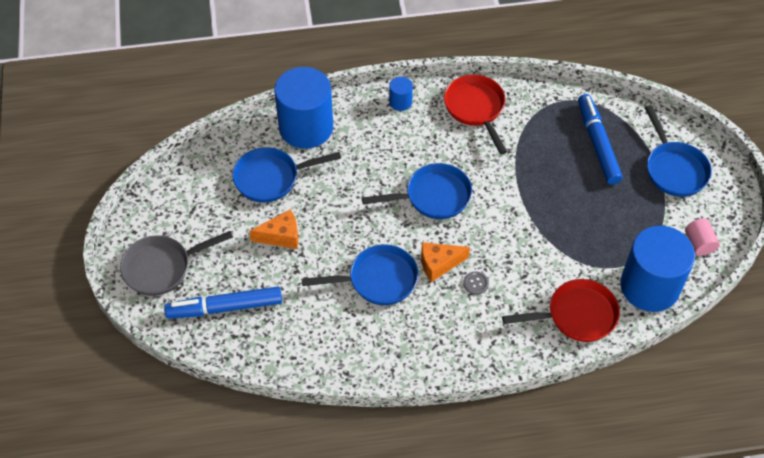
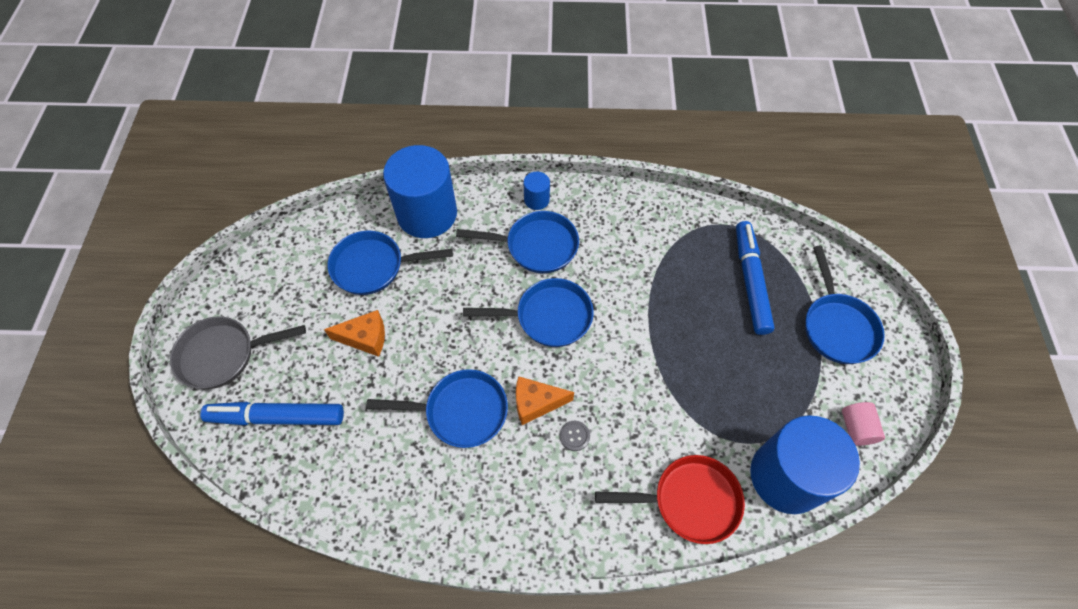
camera: 10 degrees right, 5 degrees up
(410, 141) = (536, 246): none -> blue pan
(476, 108) = (618, 219): red pan -> none

